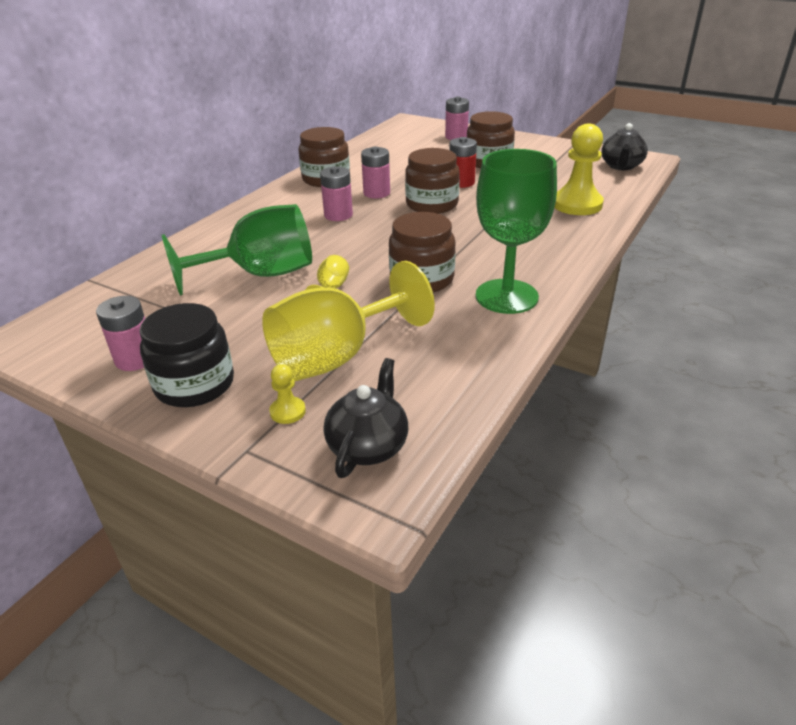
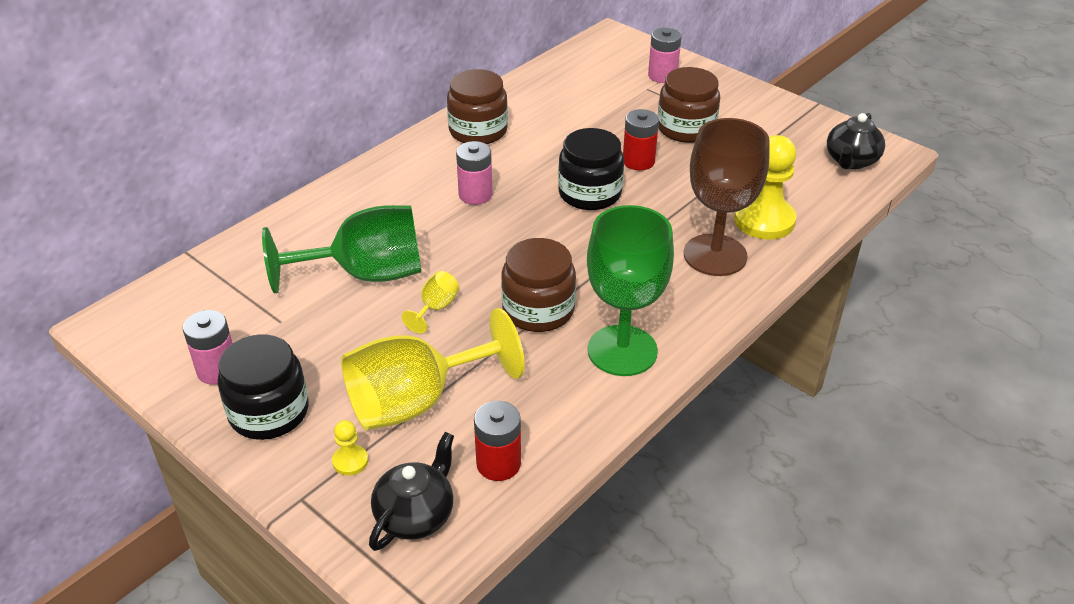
camera: 10 degrees right, 5 degrees up
(376, 193) = (531, 164): pink battery -> none
(432, 204) = (589, 193): brown jar -> black jar
(433, 392) = (498, 464): none -> red battery
(550, 228) = (715, 255): none -> brown goblet

